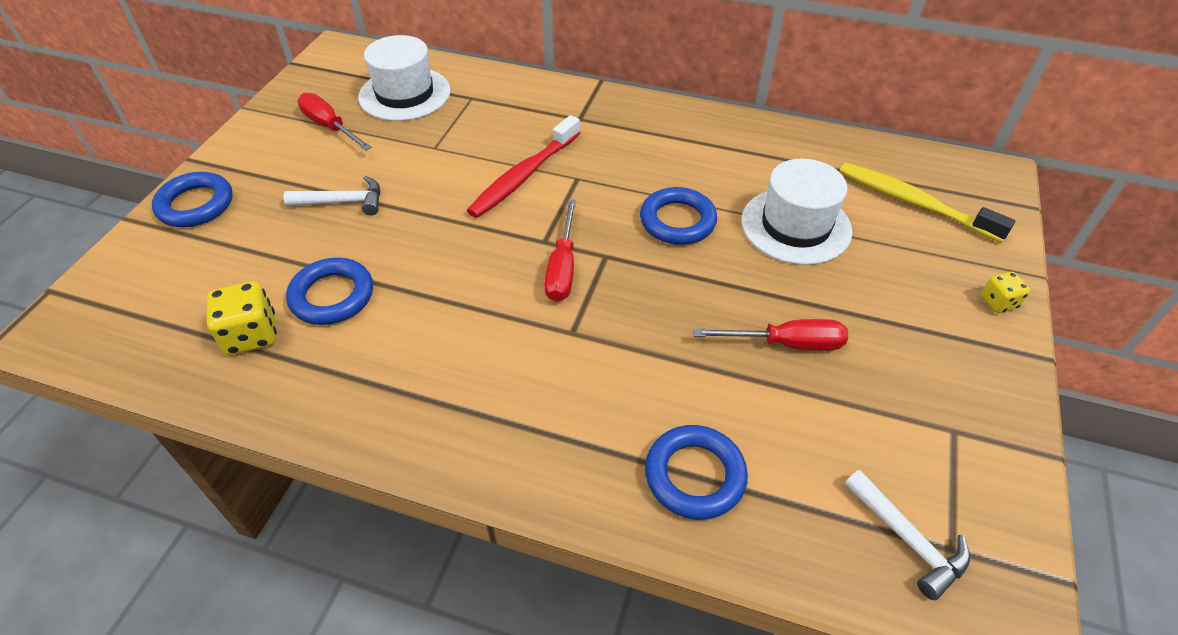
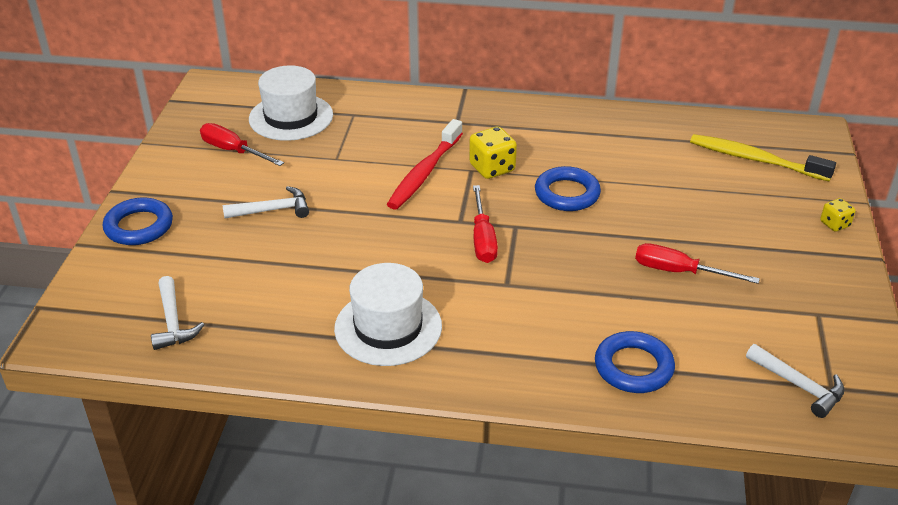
camera: 10 degrees left, 10 degrees down
(179, 330) = (173, 322): none -> white hammer
(251, 335) = (238, 318): yellow dice -> yellow dice (492, 168)
(332, 296) = (295, 282): blue ring -> none
(786, 344) = (679, 272): red screwdriver -> red screwdriver turned 150 degrees counterclockwise
(795, 226) = (664, 187): white hat -> white hat (388, 327)

